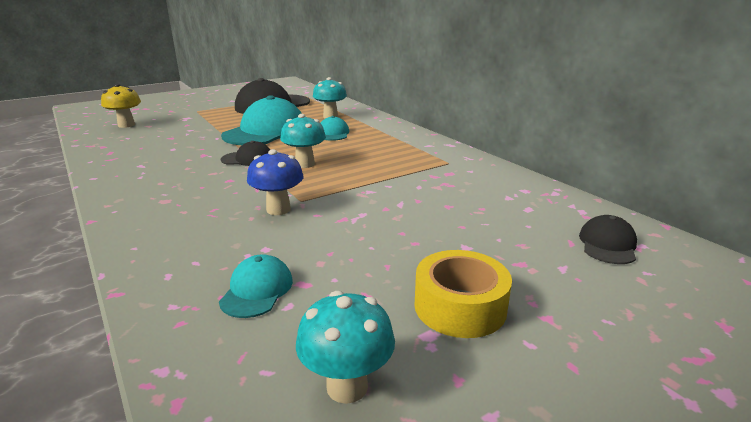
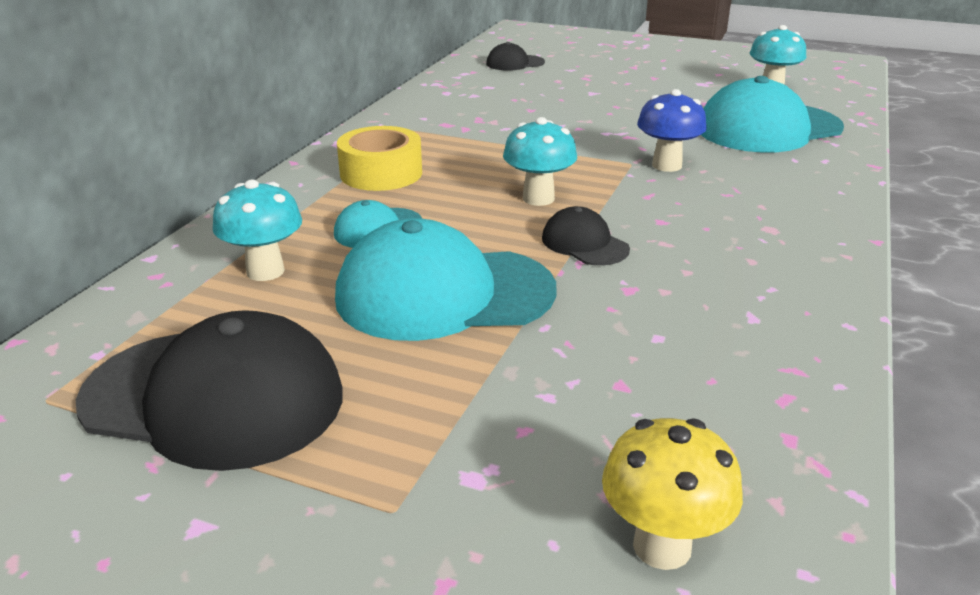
camera: 125 degrees left, 5 degrees up
(257, 290) = (768, 128): turquoise cap -> turquoise cap, size x2.08
(460, 306) = (664, 82): yellow tape -> yellow tape (381, 173)

